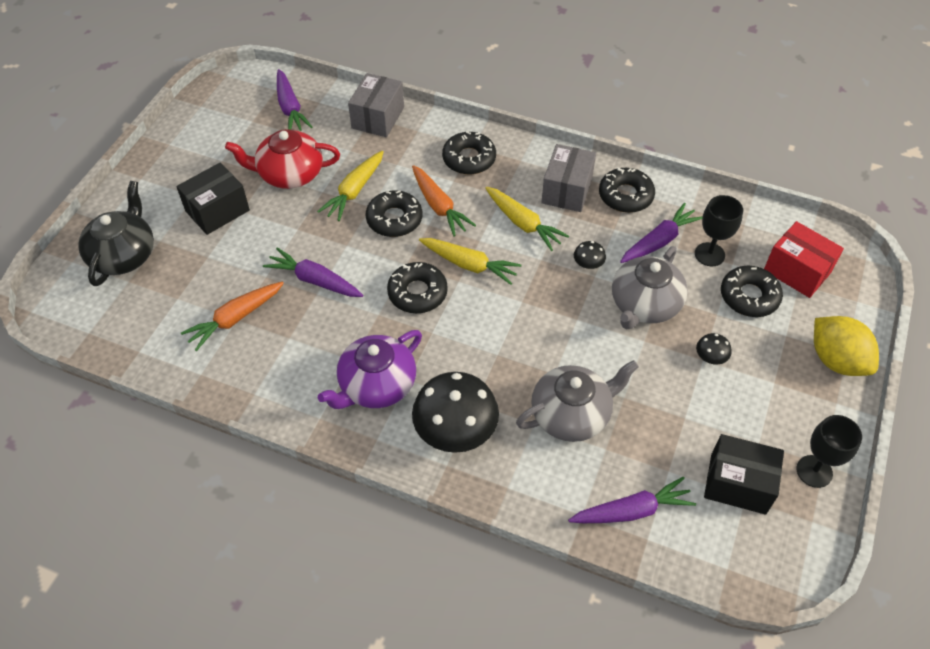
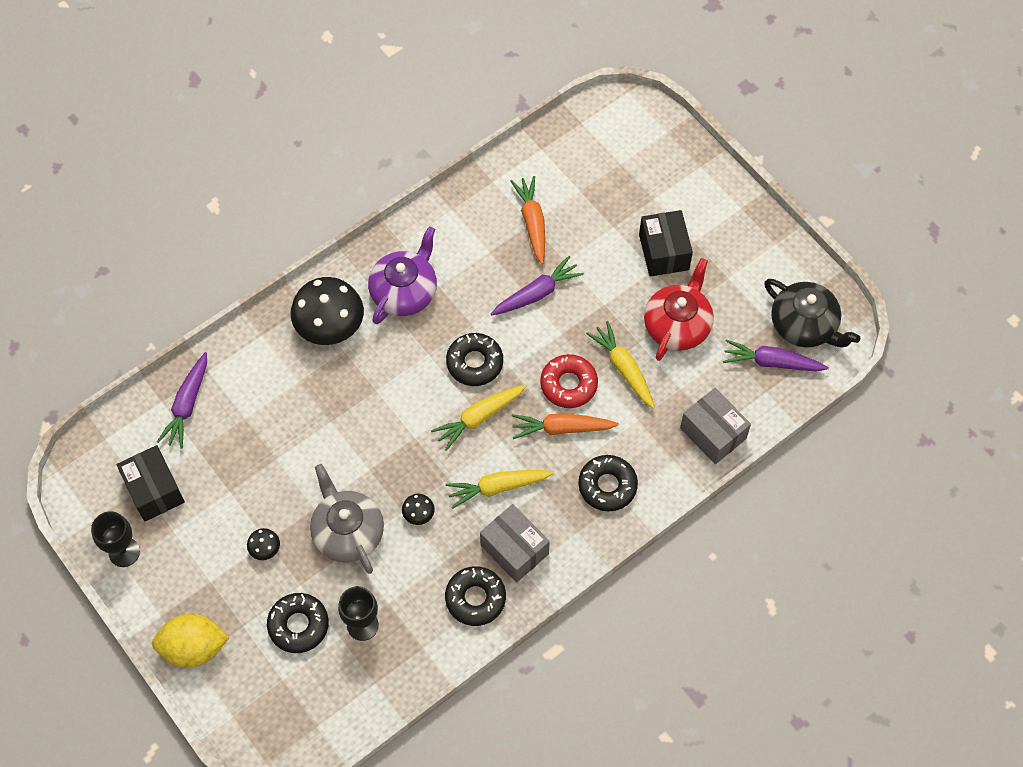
camera: 120 degrees right, 10 degrees up
(124, 255) = (651, 168): black teapot -> black teapot (804, 325)
(376, 385) = (404, 292): purple teapot -> purple teapot turned 45 degrees clockwise
(394, 219) = (568, 384): black donut -> red donut
(572, 414) = (288, 412): grey teapot -> none
(659, 241) = (405, 592): purple carrot -> none
(738, 484) = (154, 490): black box -> black box turned 75 degrees counterclockwise
(797, 271) = (295, 689): red box -> none

